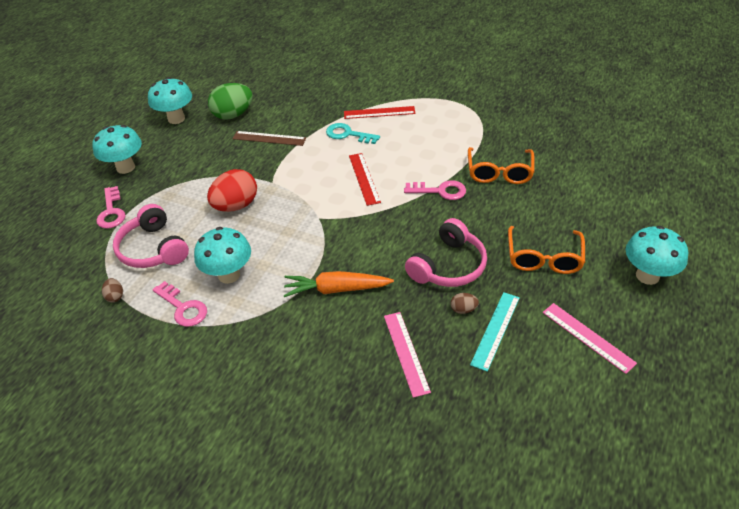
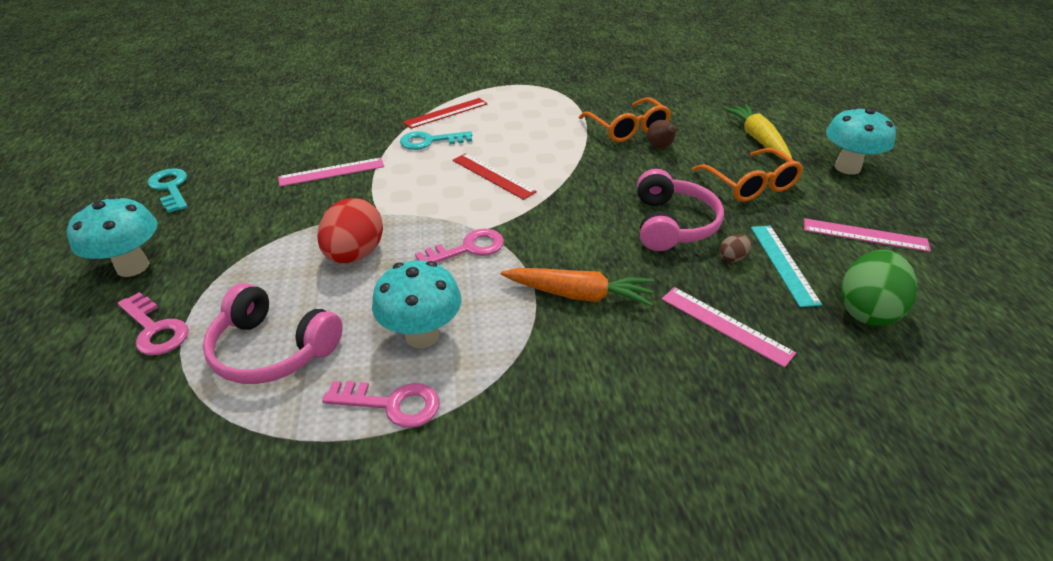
camera: 35 degrees left, 5 degrees down
(115, 296) = (262, 438): brown egg -> none
(176, 119) = (171, 188): turquoise mushroom -> turquoise key
(233, 115) = (256, 162): green egg -> green egg (866, 310)
(269, 138) = (332, 172): brown ruler -> pink ruler
(336, 289) = (579, 294): orange carrot -> orange carrot turned 135 degrees counterclockwise
(440, 191) = (588, 161): pink key -> pink key (467, 249)
(507, 198) = (660, 147): none -> brown pear
(598, 220) = (757, 139): none -> yellow carrot

